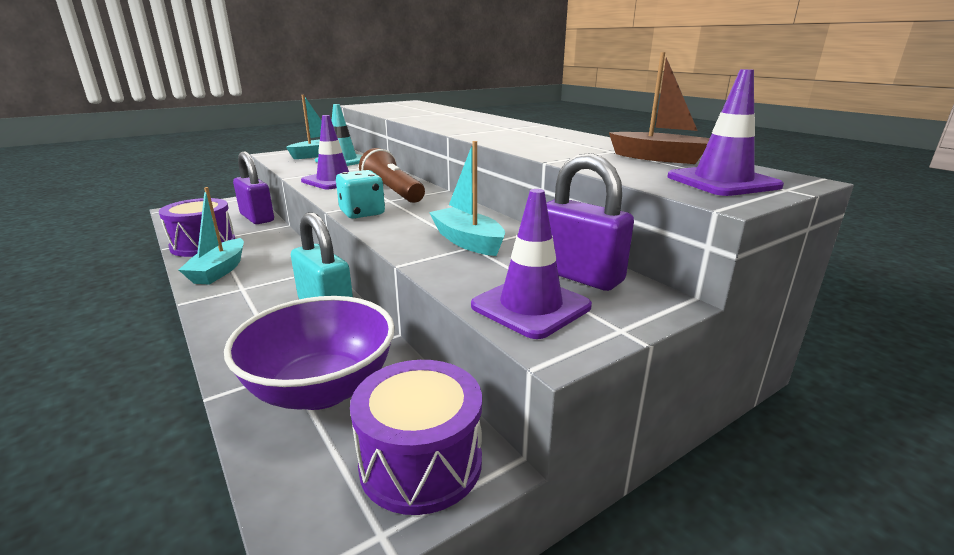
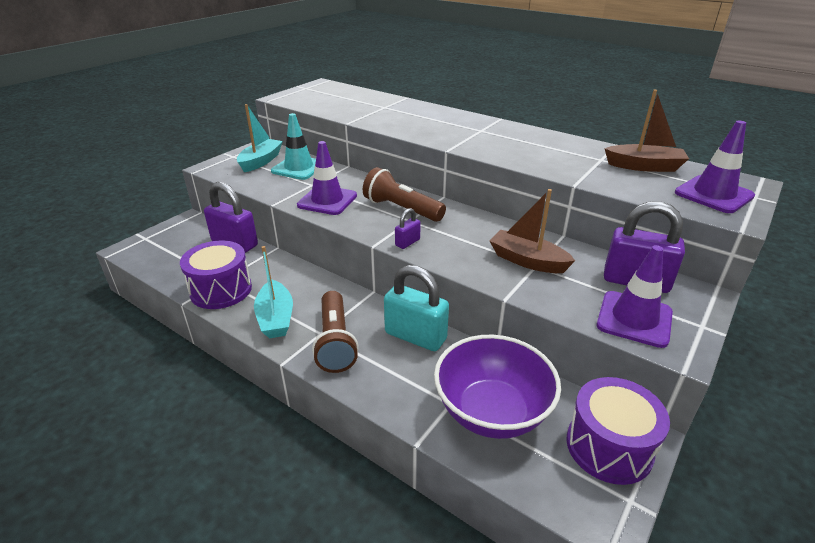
camera: 20 degrees left, 10 degrees up
(245, 297) = (335, 342): none -> brown flashlight
(362, 213) = (407, 242): turquoise dice -> purple padlock
(467, 241) = (527, 261): turquoise boat -> brown boat

